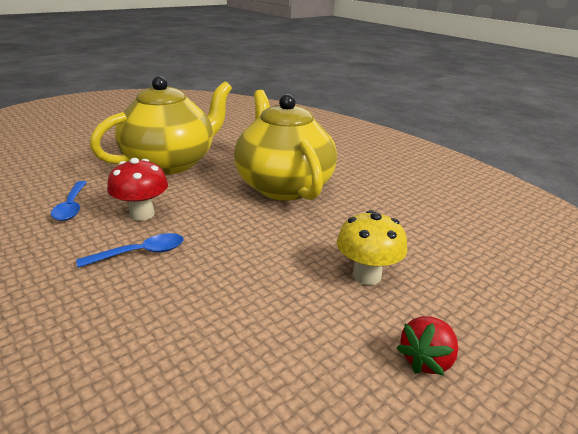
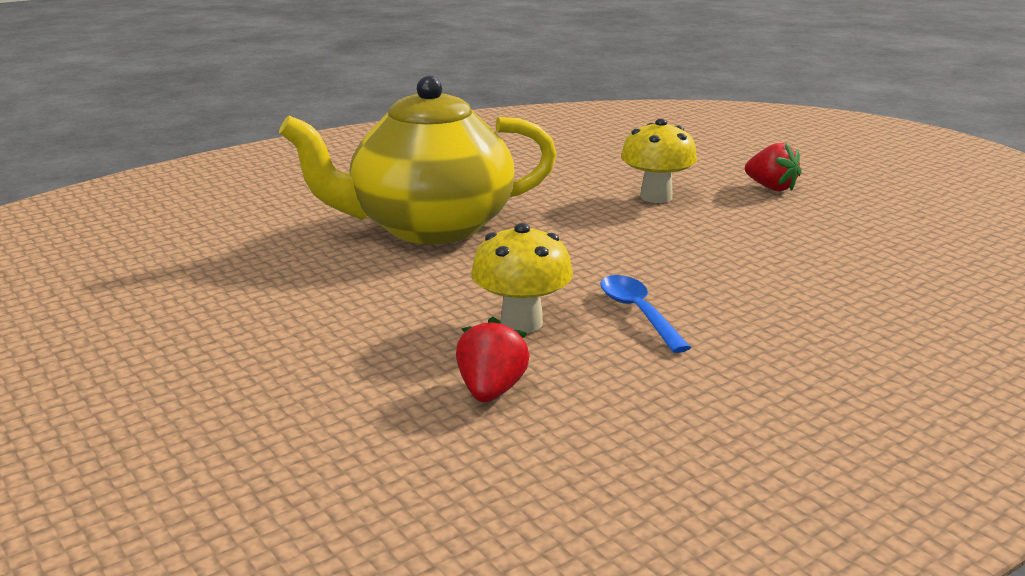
camera: 85 degrees left, 5 degrees down
(71, 206) = (491, 391): blue spoon -> red strawberry
(142, 214) = (521, 323): red mushroom -> yellow mushroom
(170, 163) = (301, 316): yellow teapot -> none

